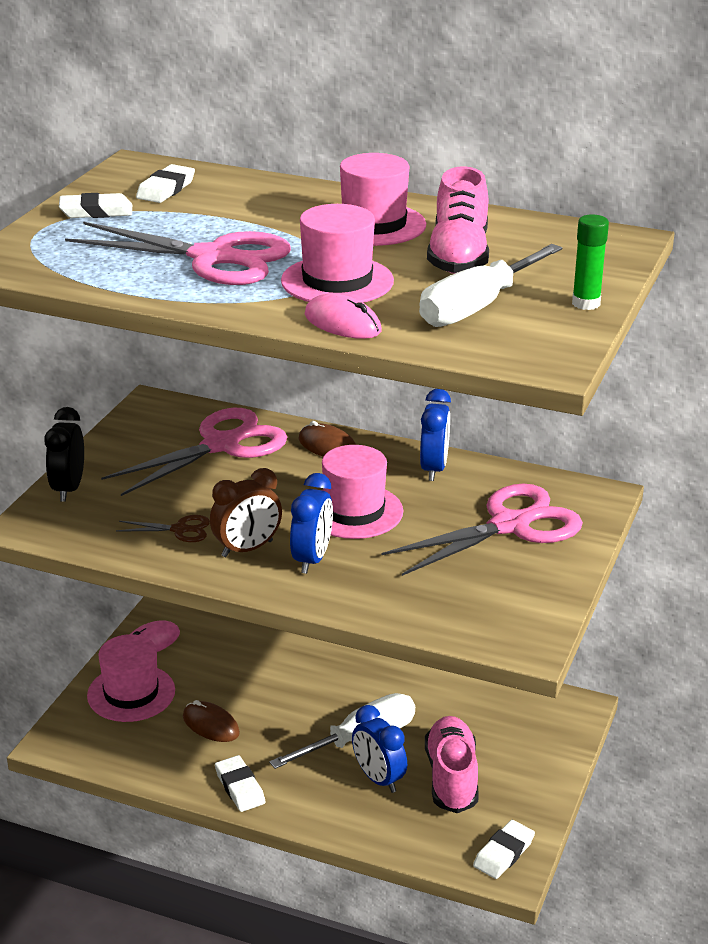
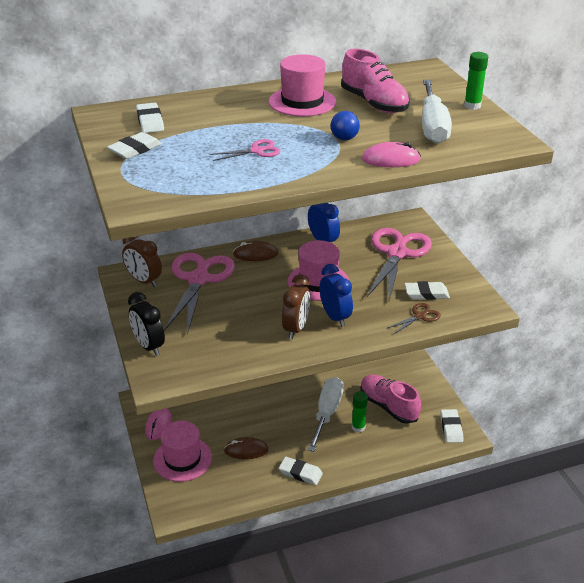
camera: 40 degrees left, 5 degrees up
(162, 420) = (144, 281): none -> brown clock
(180, 530) = (246, 337): brown scissors -> brown scissors (419, 316)
(213, 258) = (256, 151): pink scissors -> pink scissors, size x0.44
(337, 281) = (344, 138): pink hat -> blue ball
(378, 779) = (358, 427): blue clock -> green glue stick
(471, 590) = (426, 293): none -> white eraser

